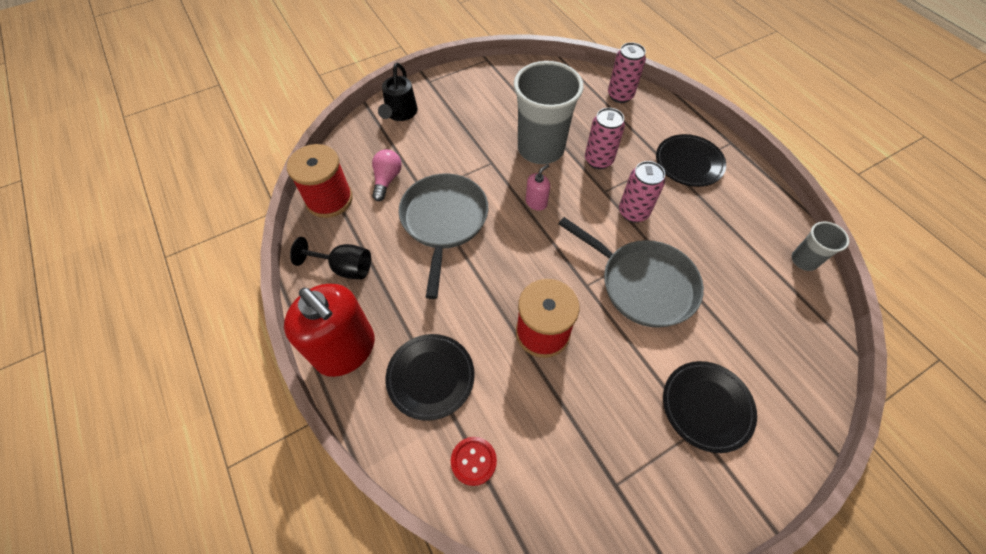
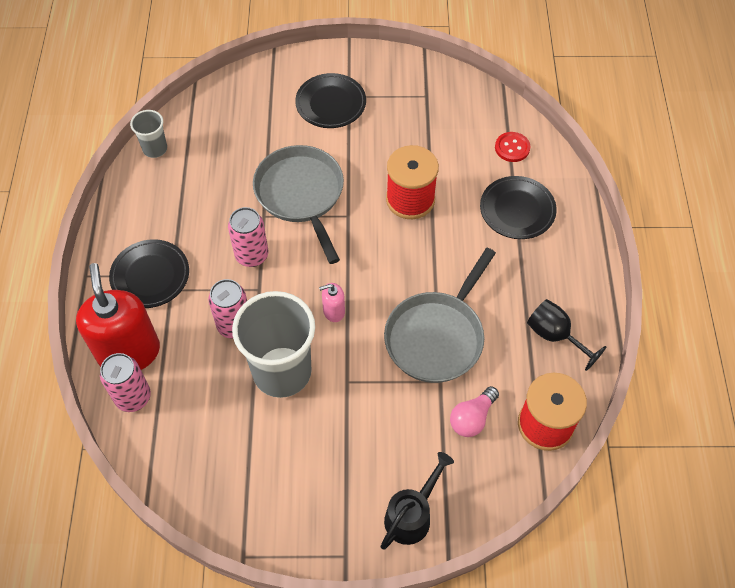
camera: 150 degrees left, 0 degrees up
(345, 349) = (578, 262): red soap dispenser -> red soap dispenser (129, 352)

